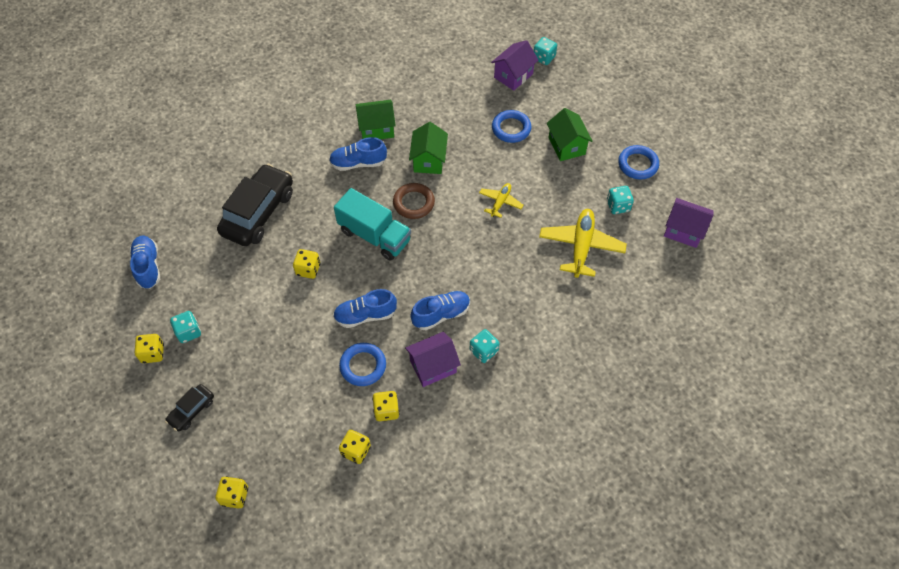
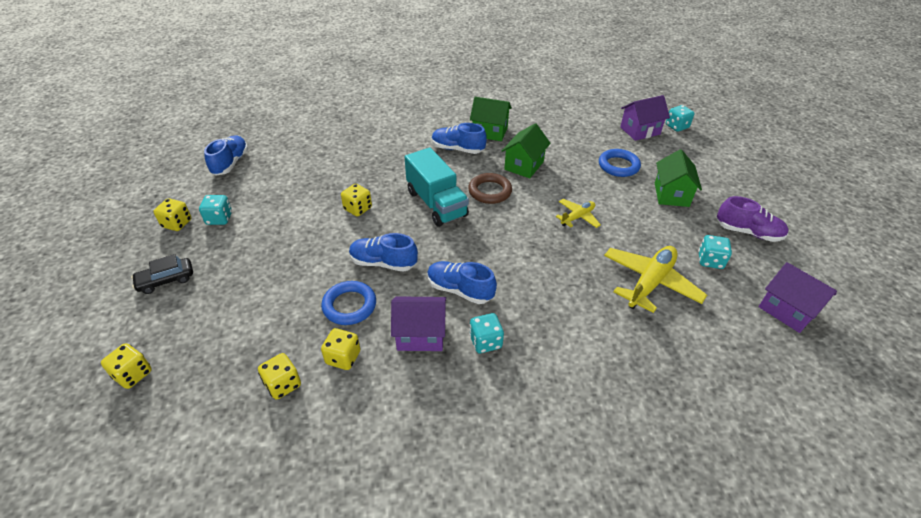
camera: 25 degrees right, 15 degrees down
(258, 212) = (347, 156): black car -> none
(441, 314) = (460, 290): blue shoe -> blue shoe turned 150 degrees counterclockwise
(637, 164) = (748, 232): blue ring -> purple shoe

